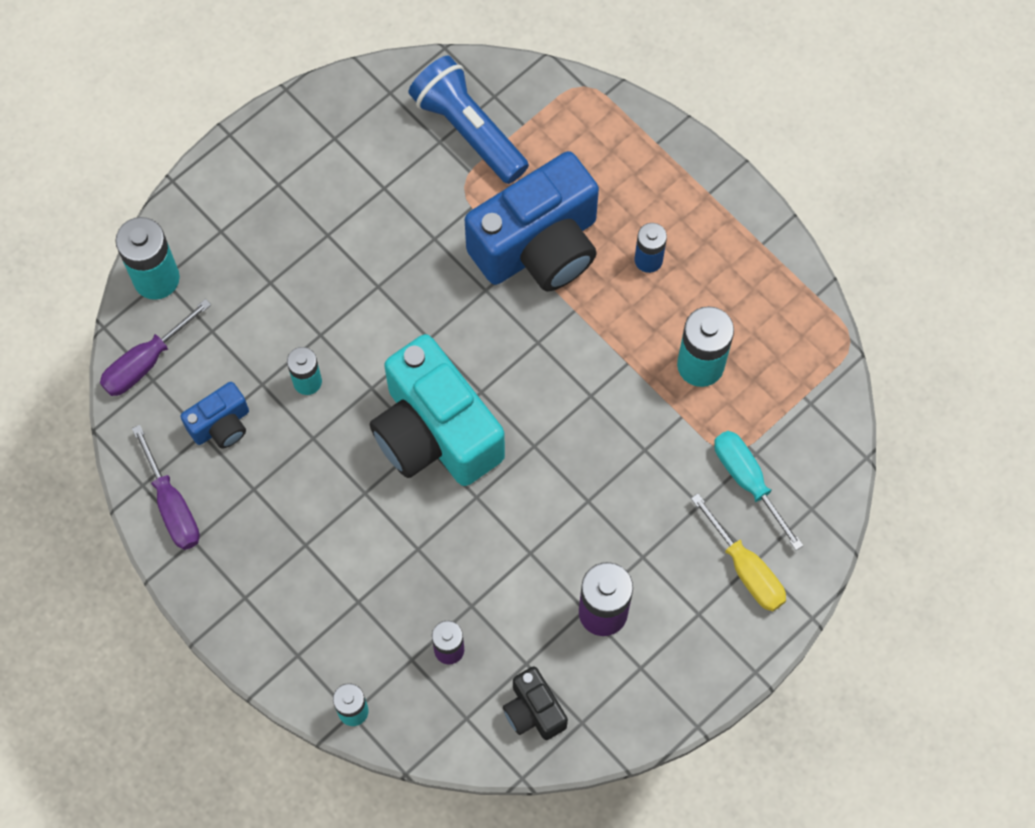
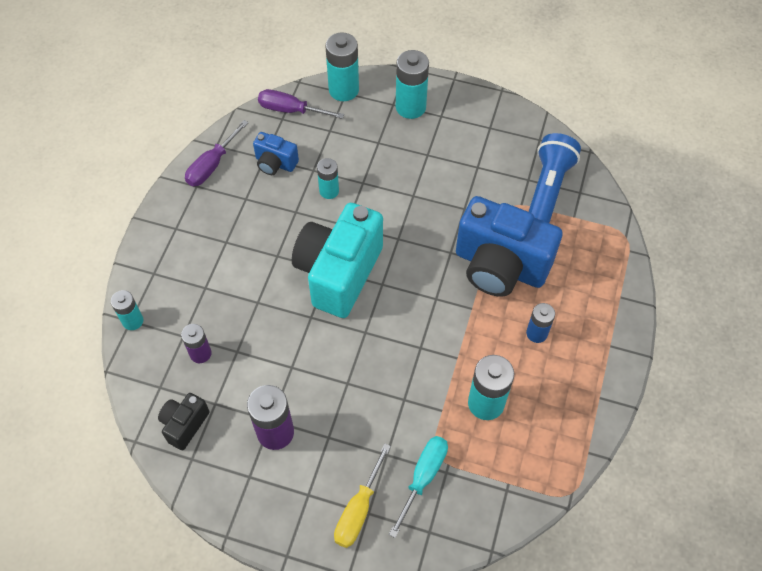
camera: 60 degrees right, 10 degrees down
(240, 212) = (410, 107): none -> turquoise battery

